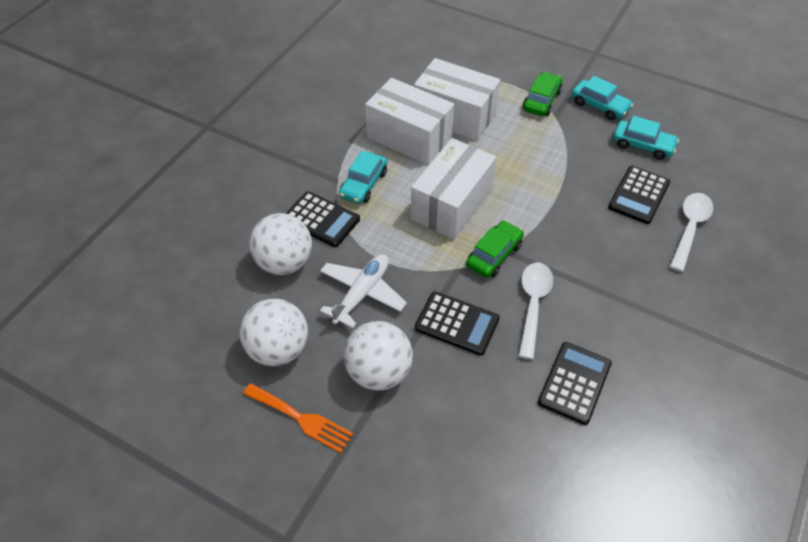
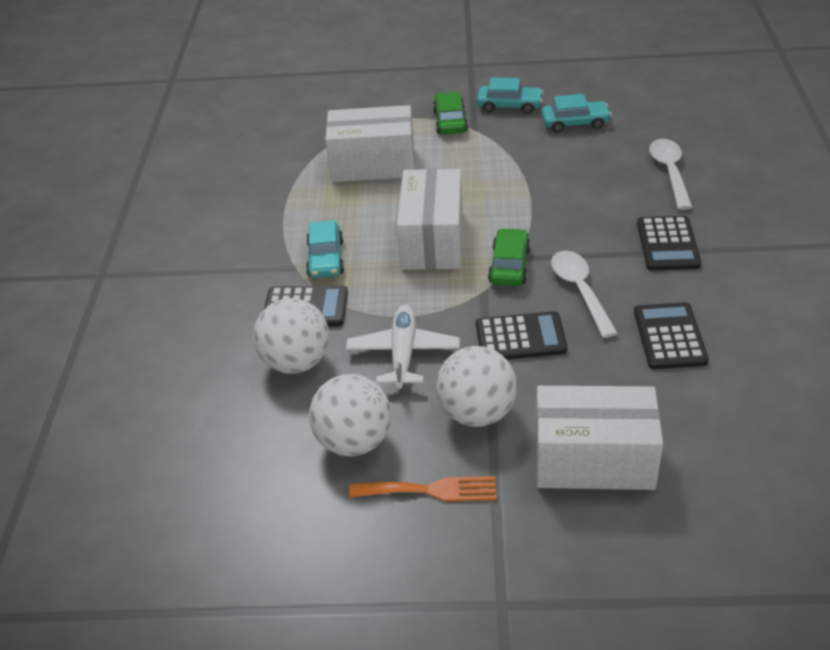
camera: 25 degrees left, 10 degrees down
(409, 137) = (341, 200): white box -> white box (593, 460)
(638, 195) = (603, 164): black calculator -> black calculator (667, 244)

